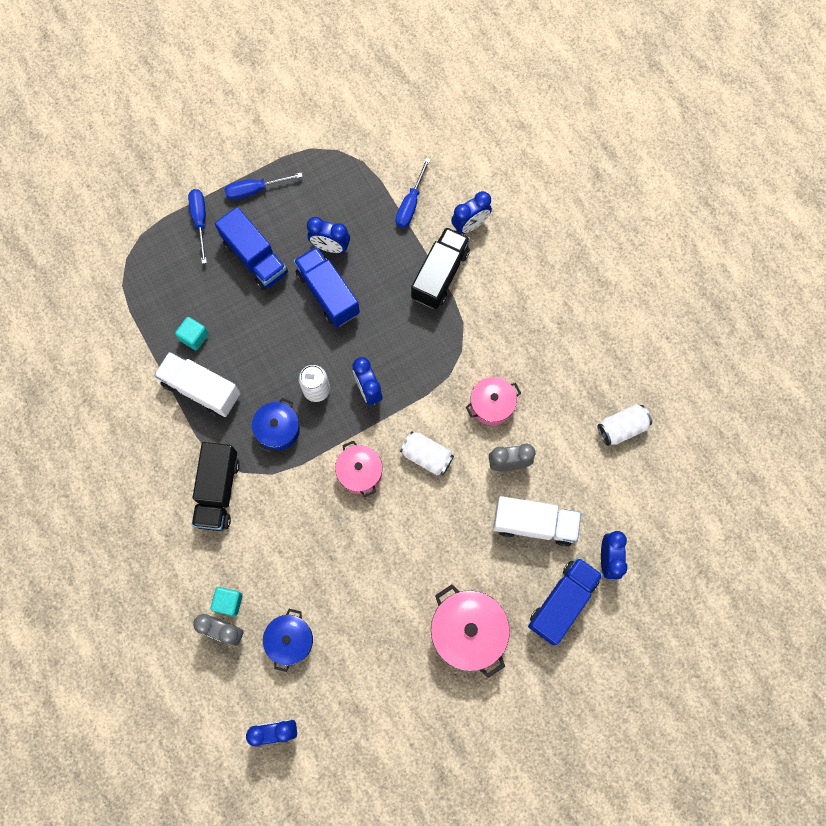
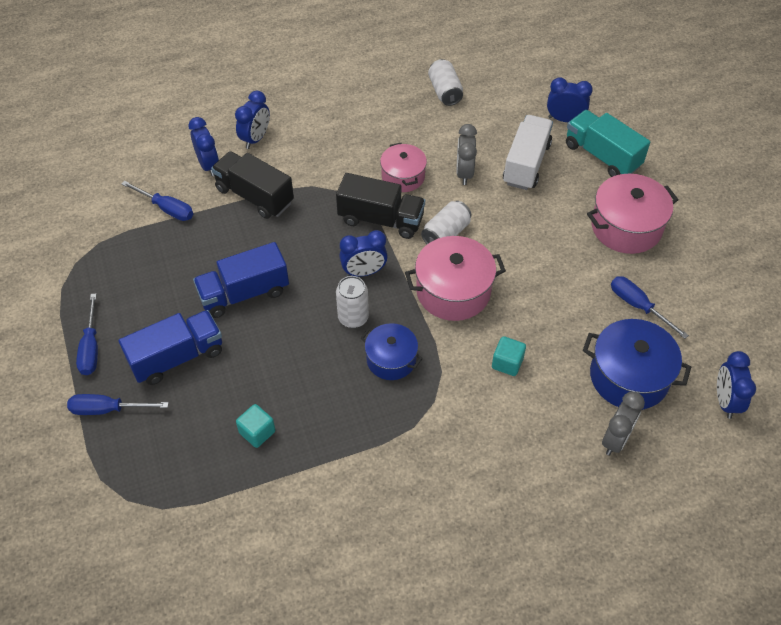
camera: 80 degrees left, 20 degrees down
(201, 389) = (325, 431): white truck -> none
(218, 491) = (453, 428): black truck -> black truck (381, 219)
(228, 602) = (583, 431): turquoise cube -> turquoise cube (507, 363)
(290, 640) = (629, 377): blue pot -> blue pot, size x1.57
(330, 247) = (189, 284): blue clock -> blue clock (255, 138)
(360, 472) = (453, 291): pink pot -> pink pot, size x1.57
(371, 646) = (638, 306): none -> blue screwdriver
(562, 602) = (602, 156): blue truck -> turquoise truck

